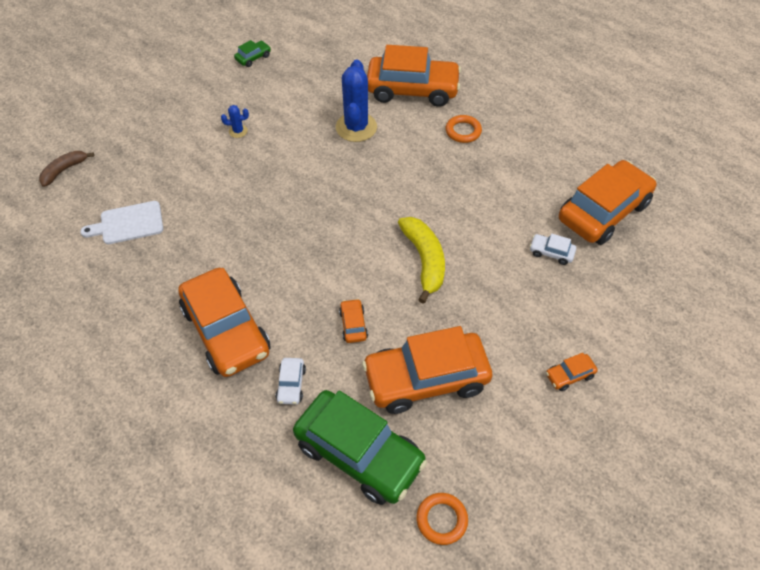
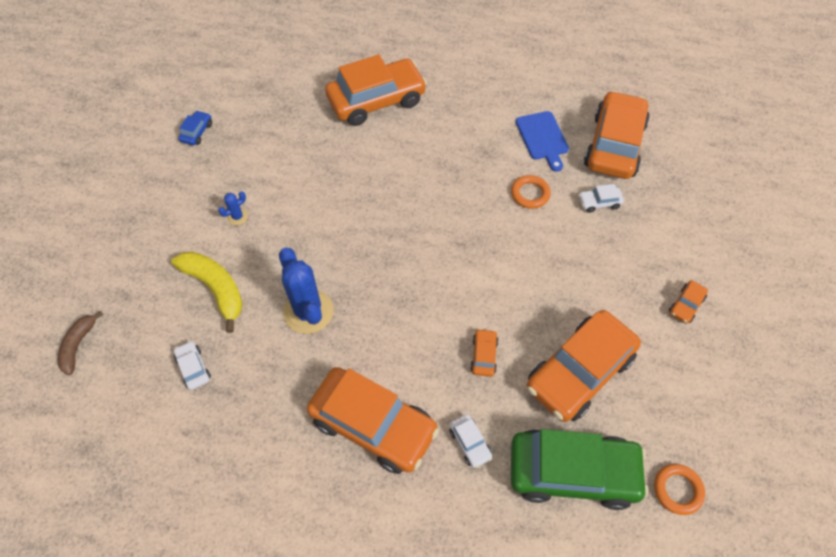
camera: 30 degrees left, 5 degrees up
(128, 223) = (193, 368): white cutting board -> white car
(253, 58) = (197, 132): green car -> blue car
(353, 325) = (484, 355): orange car -> orange car turned 45 degrees clockwise
(356, 127) = (351, 161): blue cactus -> blue cactus (308, 311)
(424, 260) = (502, 262): yellow banana -> yellow banana (215, 288)
(463, 131) = (450, 122): orange ring -> orange ring (530, 194)
(538, 178) = (543, 138): none -> blue cutting board

